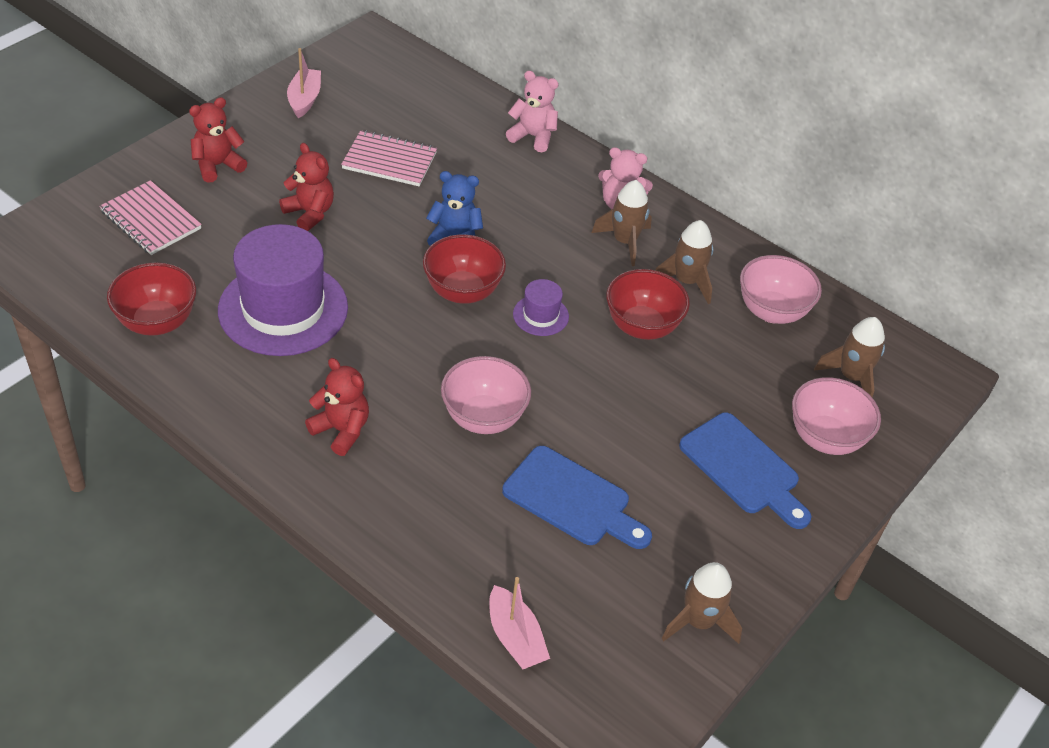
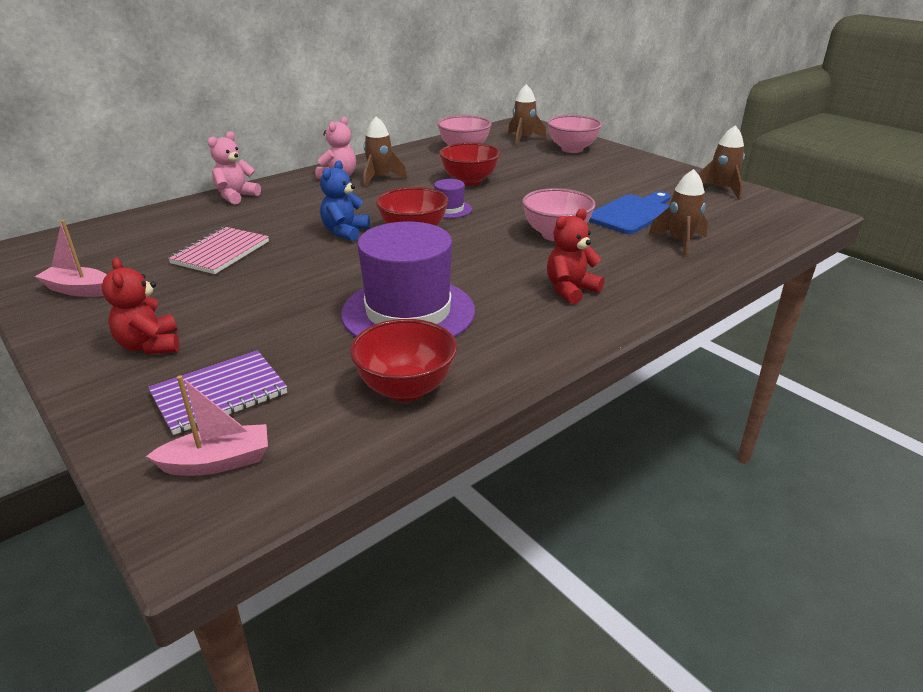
camera: 75 degrees left, 15 degrees down
(151, 220) = (219, 394): pink notebook -> purple notebook
(309, 213) = (272, 294): red teddy bear -> none
(515, 637) = (759, 239): pink boat -> pink boat (217, 462)
(686, 281) = (428, 166): brown rocket -> brown rocket (679, 242)
(743, 468) = (597, 169): blue cutting board -> none

